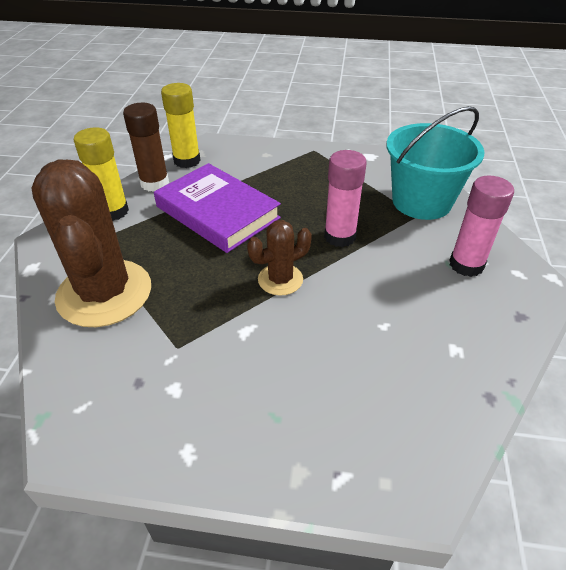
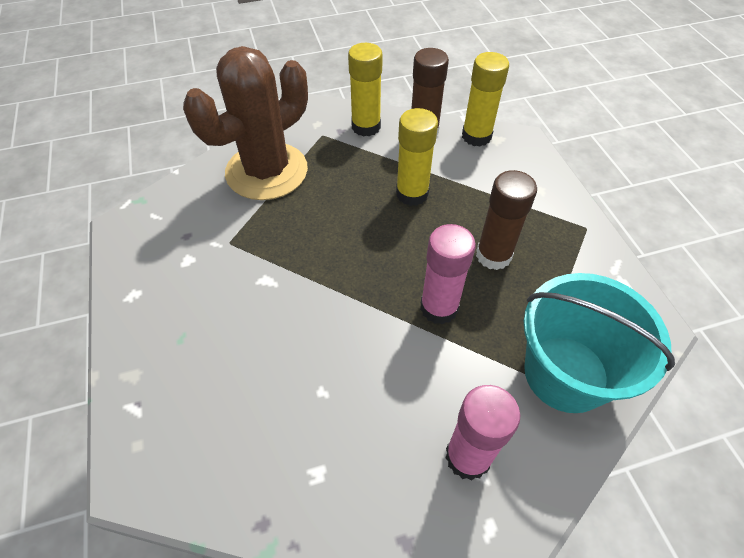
camera: 65 degrees right, 10 degrees up
(217, 212) = (412, 194): purple book -> yellow glue stick
(280, 279) = (343, 280): brown cactus -> none
(310, 195) = (493, 255): none -> brown glue stick

